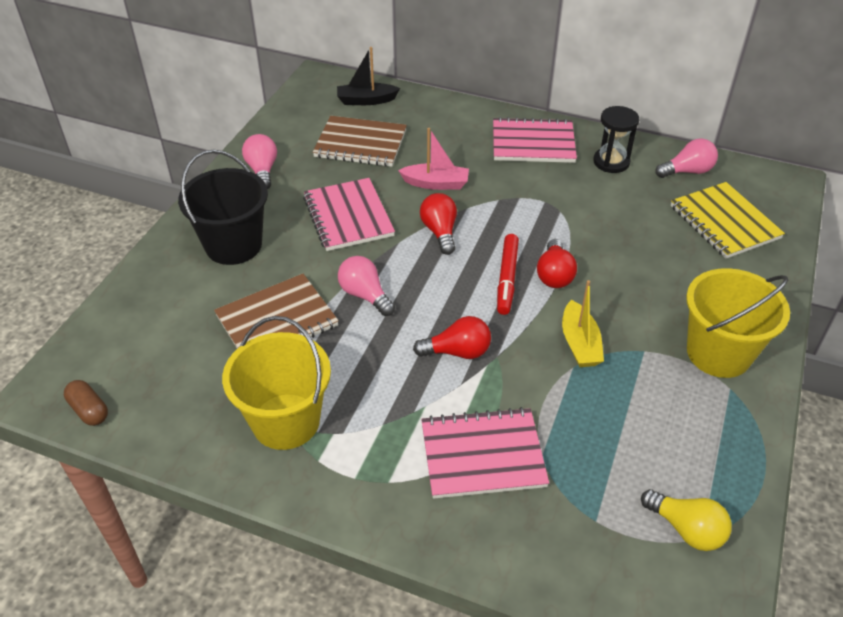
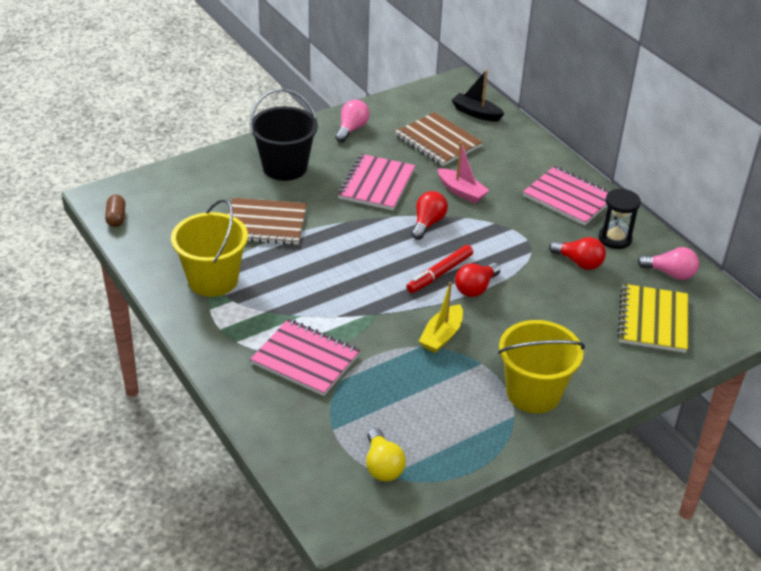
camera: 35 degrees right, 5 degrees down
(365, 295) = (334, 236): pink light bulb -> none
(457, 352) = (355, 298): red light bulb -> red light bulb (579, 262)

